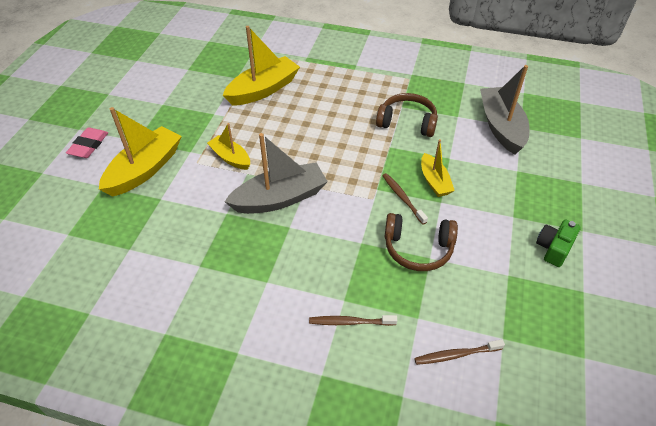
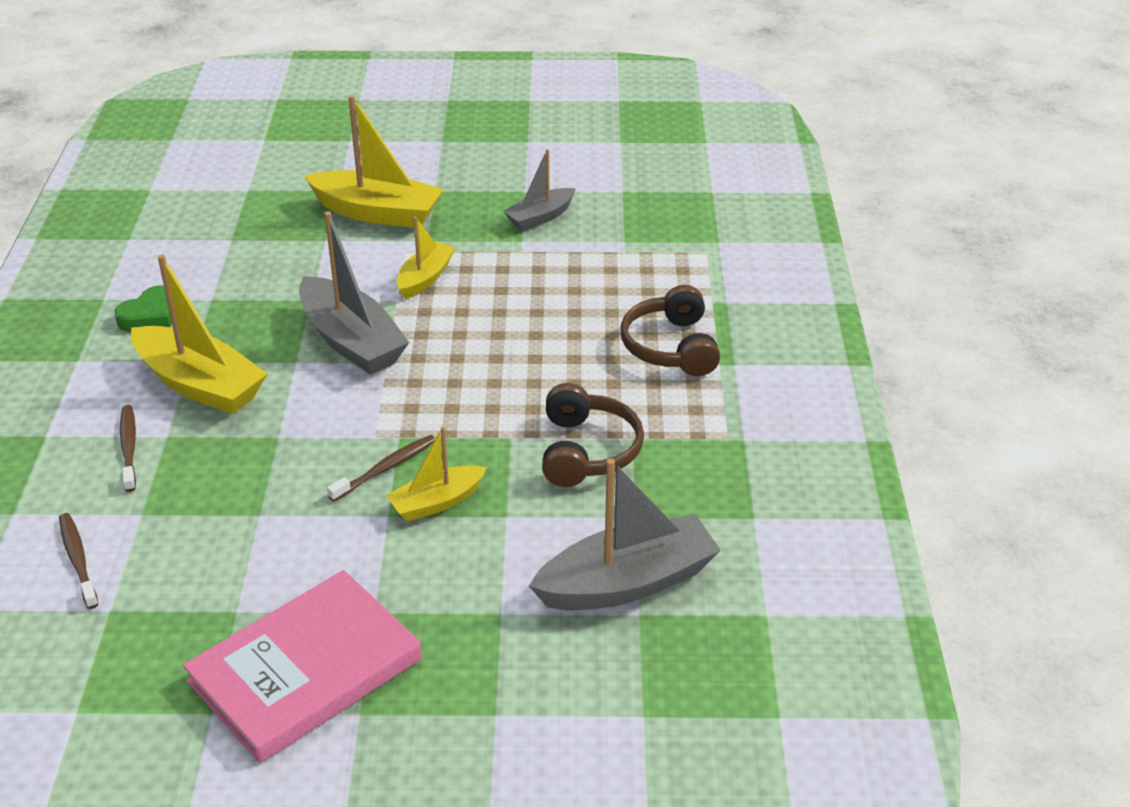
camera: 75 degrees right, 10 degrees down
(89, 145) = (411, 158): pink eraser -> none
(194, 102) = (540, 217): none -> grey boat
(202, 303) = (150, 316): none -> green heart
(263, 90) = (604, 274): yellow boat -> yellow boat (200, 385)
(418, 249) = (275, 499): brown headphones -> brown headphones (671, 347)
(554, 248) = (305, 670): green camera -> pink book

